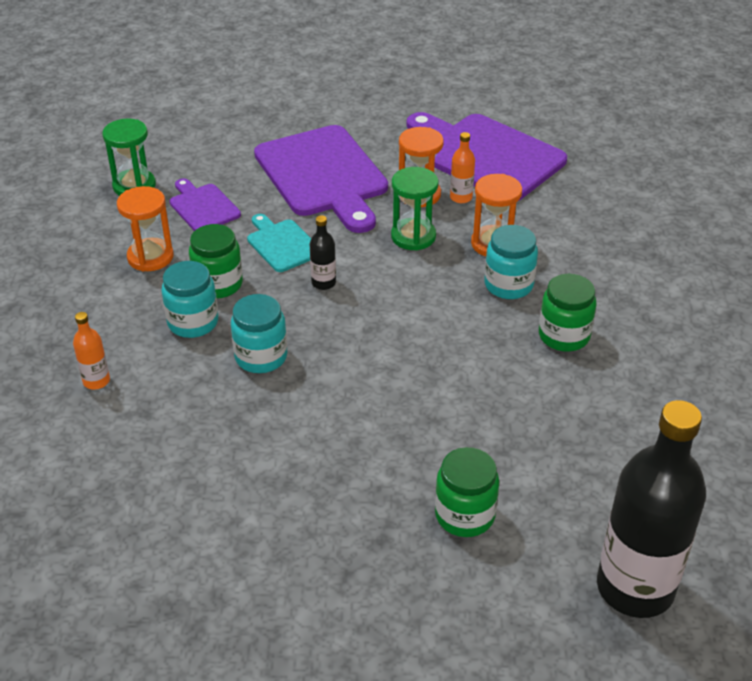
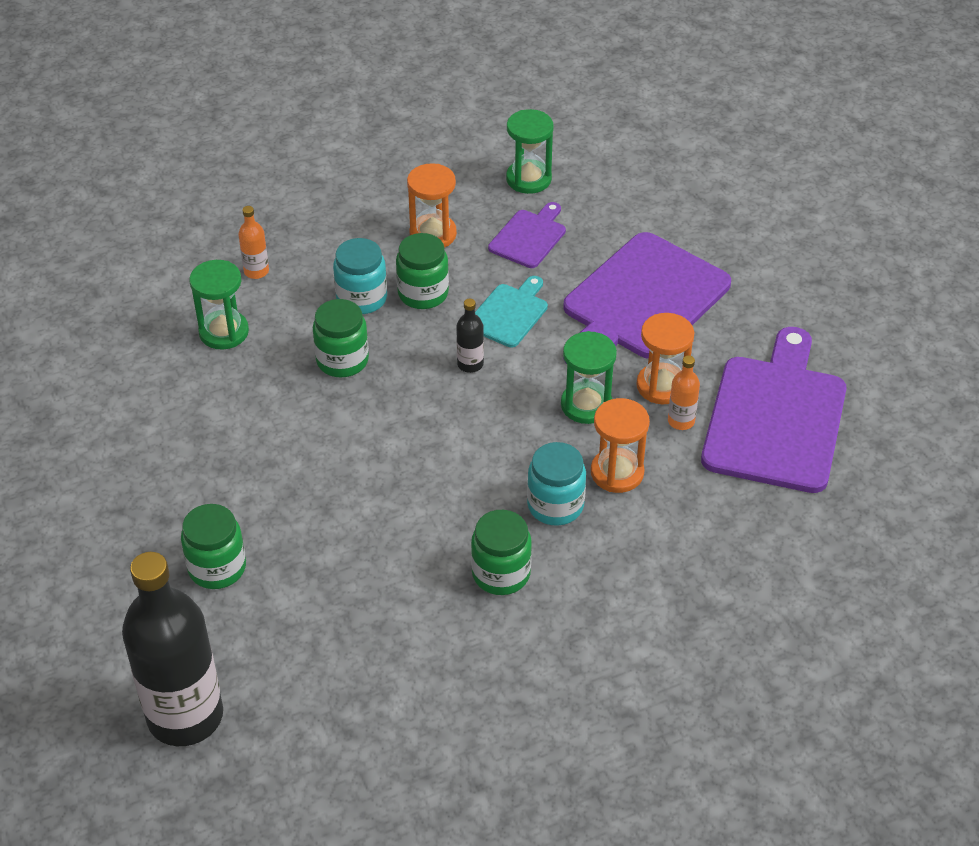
camera: 65 degrees right, 5 degrees up
(160, 427) = (224, 332): none -> green hourglass
(261, 357) = (342, 360): turquoise jar -> green jar

